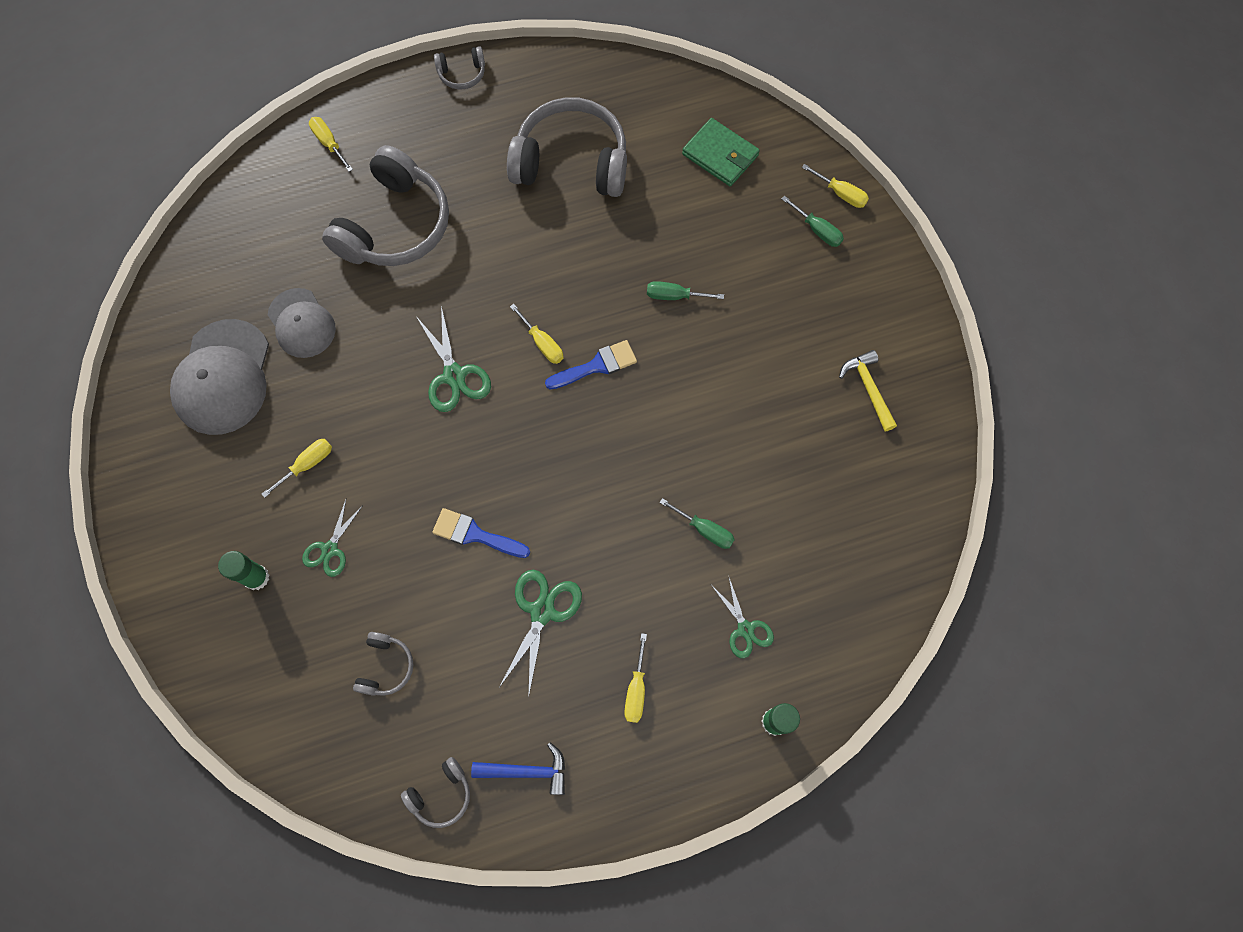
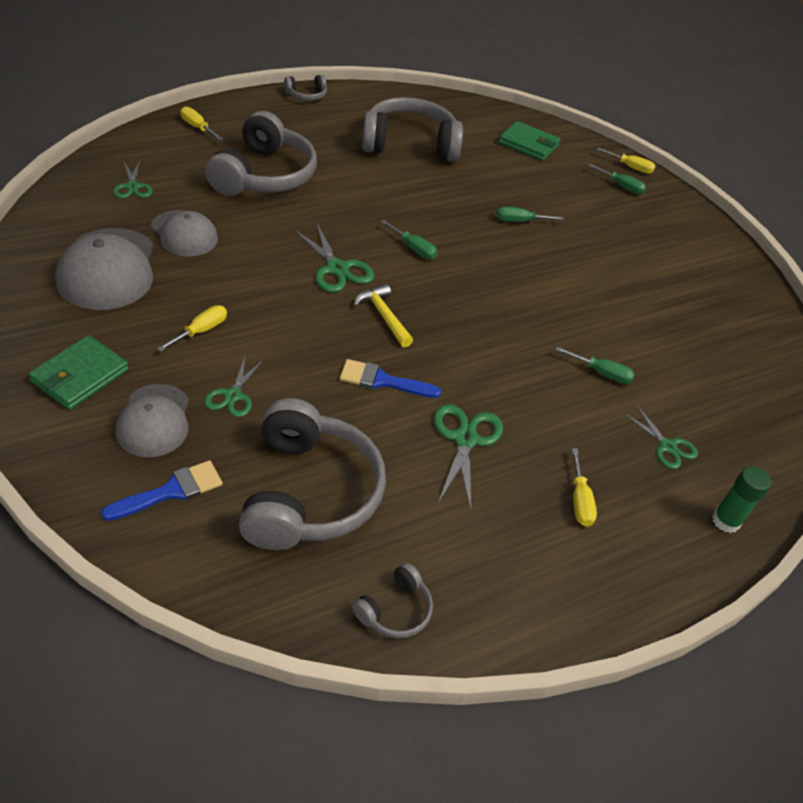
camera: 15 degrees left, 25 degrees down
(194, 521) = (80, 376): none -> green wallet
(253, 249) = (132, 186): none -> green scissors
(256, 577) = (154, 420): green glue stick -> grey cap
(385, 667) = (309, 492): grey headphones -> grey headphones, size x2.24
(527, 771) = (486, 580): blue hammer -> none
(542, 343) = (413, 249): yellow screwdriver -> green screwdriver
(596, 366) = (466, 263): blue brush -> blue brush (171, 491)
(868, 388) = (703, 278): yellow hammer -> yellow hammer (384, 316)

